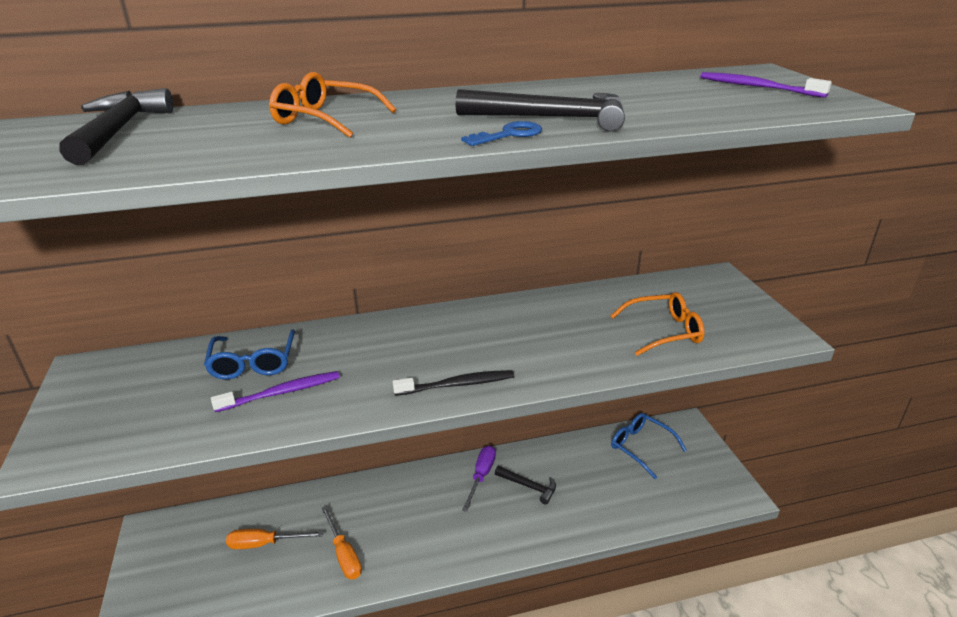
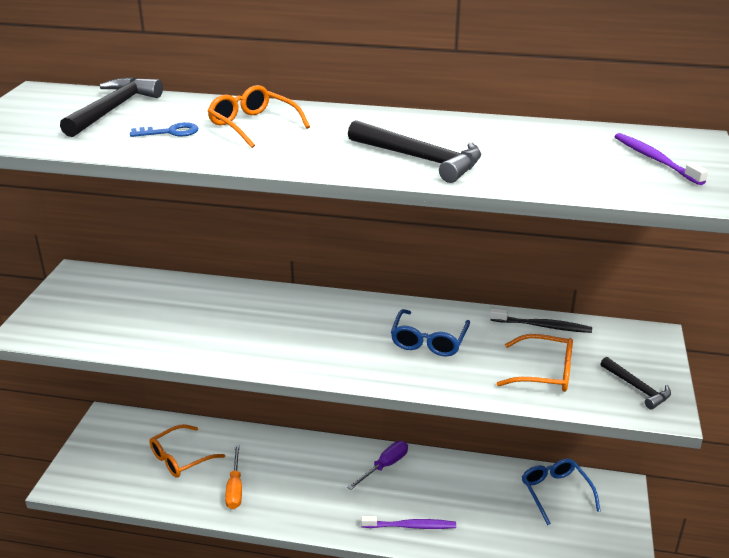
camera: 25 degrees right, 0 degrees up
(253, 362) = (189, 302): blue glasses -> blue glasses (429, 340)
(264, 543) = (181, 458): orange screwdriver -> orange glasses
(282, 392) = (195, 331): purple toothbrush -> purple toothbrush (410, 526)
(457, 385) = (327, 364): black toothbrush -> black toothbrush (542, 326)
(508, 135) = (366, 169): blue key -> blue key (170, 132)
(528, 486) = (421, 489): black hammer -> black hammer (637, 388)

